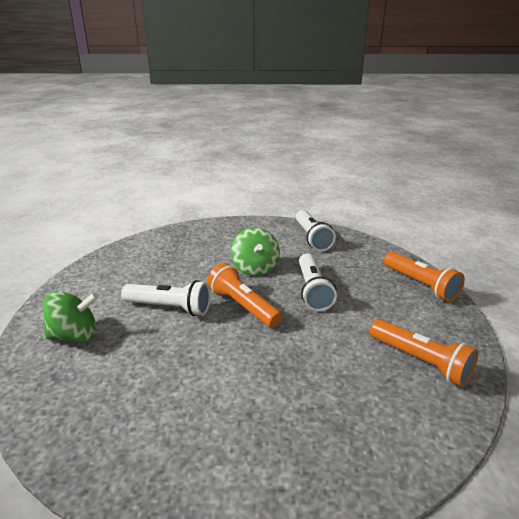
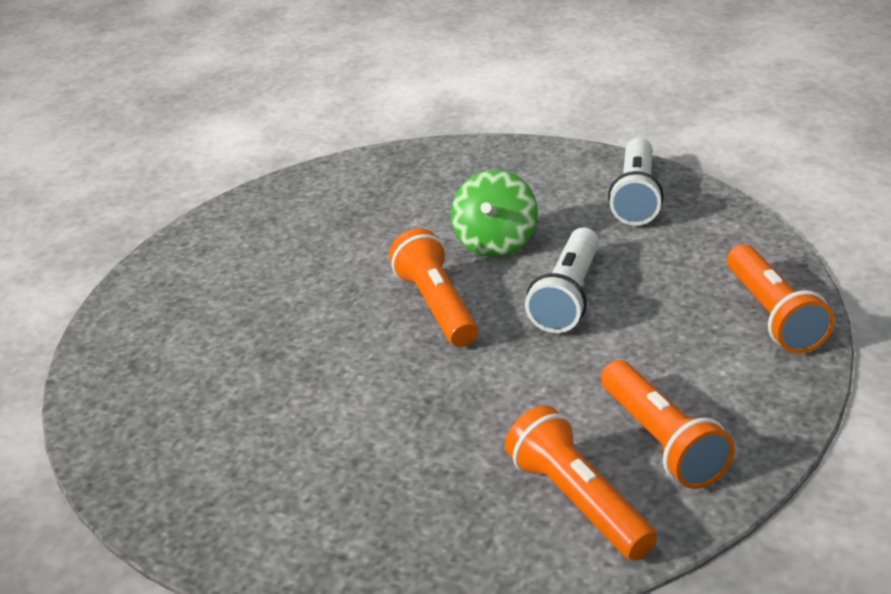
camera: 25 degrees right, 5 degrees up
(75, 336) = (178, 312): green spinning top -> none
(169, 308) = (325, 291): white flashlight -> none
(405, 410) = (579, 502): none -> orange flashlight

